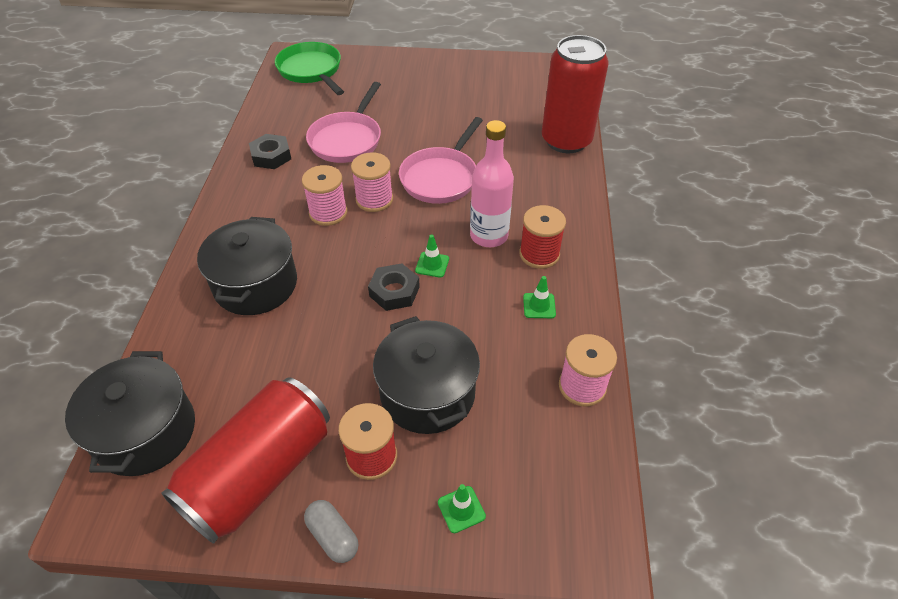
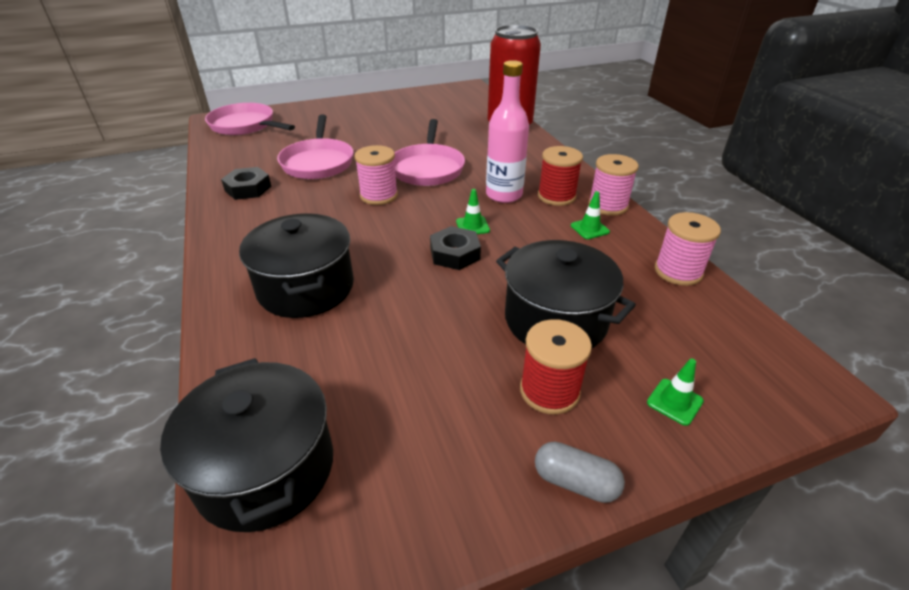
camera: 25 degrees left, 10 degrees down
(259, 473) = (442, 454): red can -> none
(311, 71) = (245, 126): green pan -> pink pan
(328, 213) = (340, 215): pink spool -> pink spool (608, 205)

